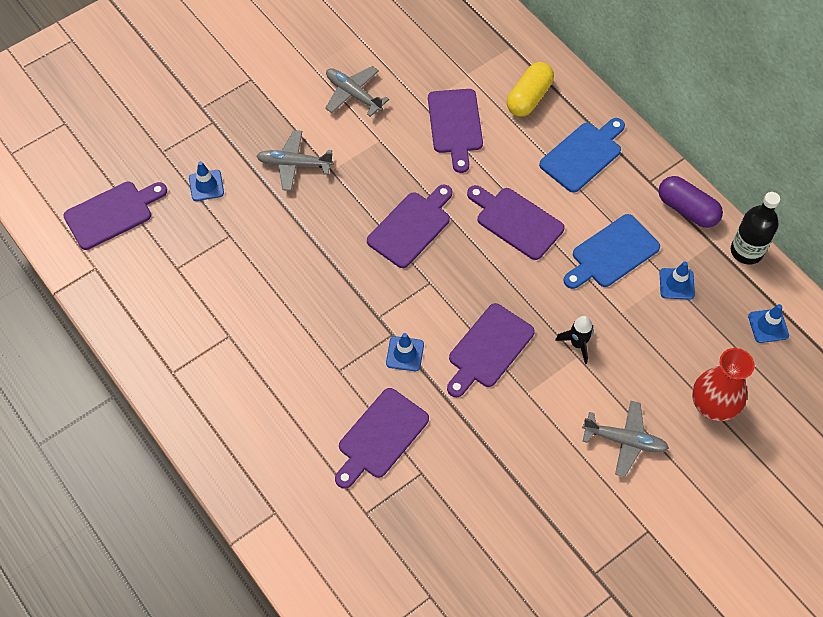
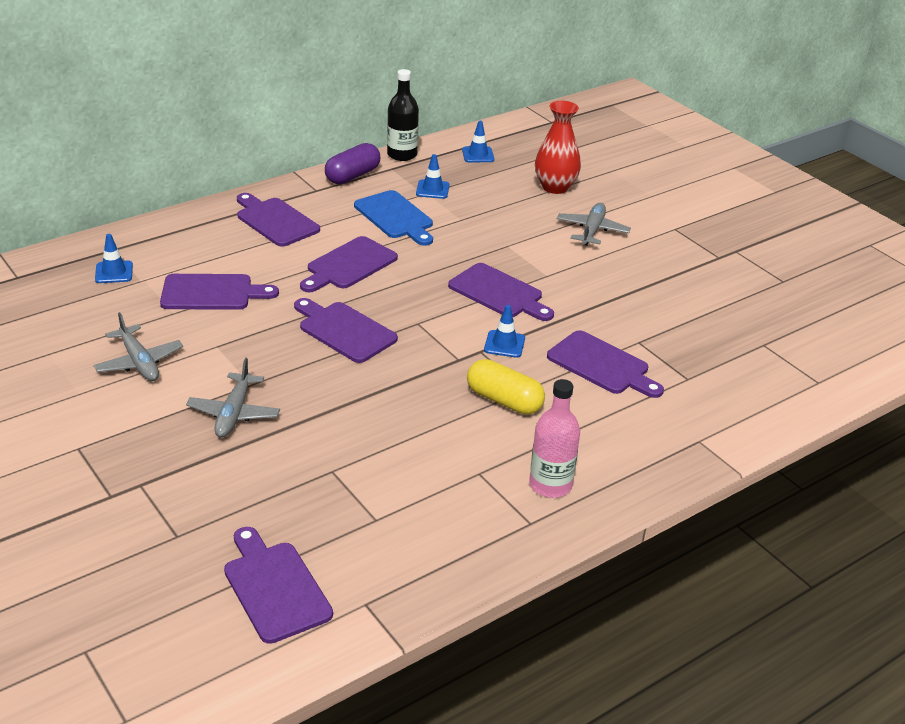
camera: 90 degrees left, 25 degrees down
(206, 185) = (248, 491): blue traffic cone -> blue traffic cone (114, 272)
(215, 388) = (550, 485): none -> pink bottle
(353, 94) = (139, 362): grey plane -> grey plane turned 75 degrees counterclockwise
(529, 98) = (190, 244): yellow capsule -> yellow capsule (504, 400)
(577, 344) = (494, 244): black rocket -> none
(583, 155) = (275, 221): blue cutting board -> purple cutting board

